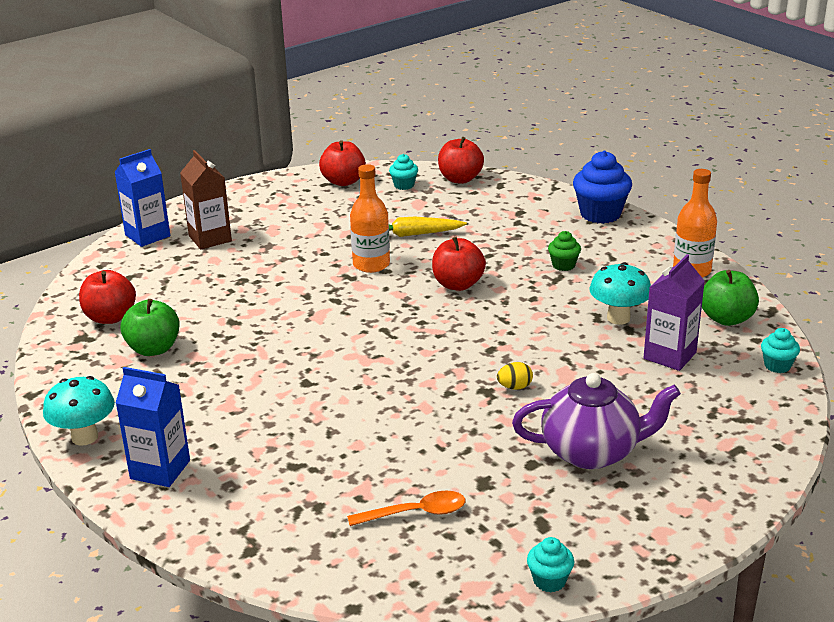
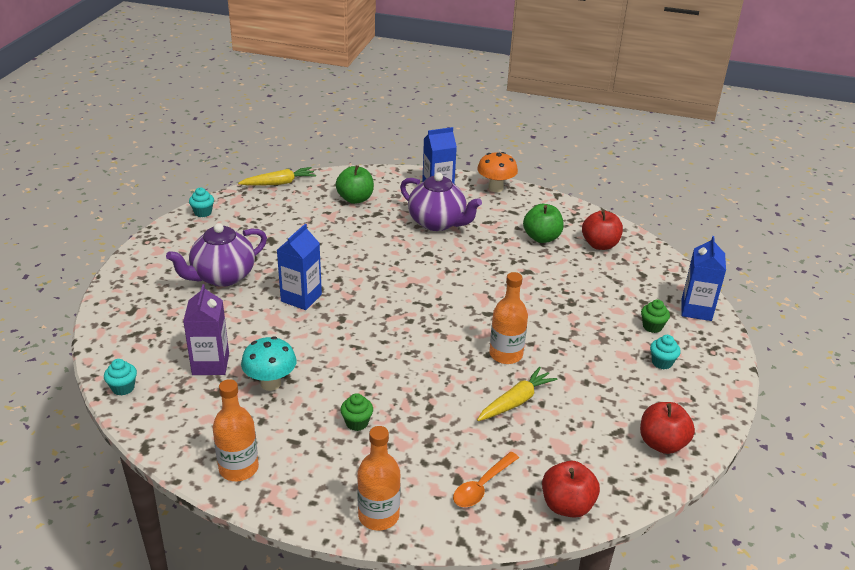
camera: 140 degrees right, 5 degrees up
(85, 437) = (495, 188): turquoise mushroom -> orange mushroom
(210, 238) = (652, 326): brown carton -> green cupcake
(238, 417) = (438, 223): none -> purple teapot
(375, 593) = (279, 183): none -> yellow carrot
(404, 185) = (604, 466): turquoise cupcake -> turquoise cupcake (662, 362)
(415, 513) = (292, 215): orange spoon -> orange spoon (482, 486)
(458, 284) = (420, 364): red apple -> none
(514, 387) = (301, 298): yellow egg -> blue carton
(600, 214) = (378, 516): blue cupcake -> orange bottle
(726, 319) = (181, 420): green apple -> green apple (355, 199)

